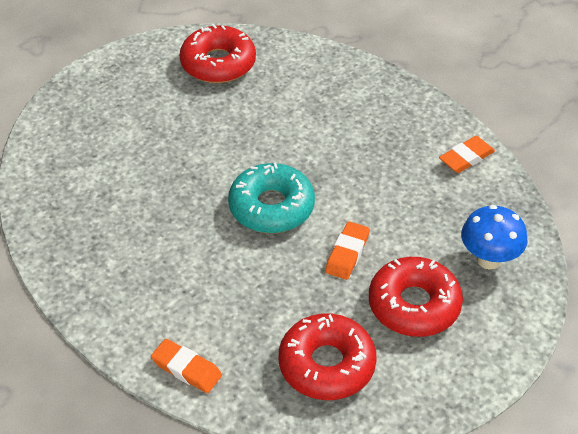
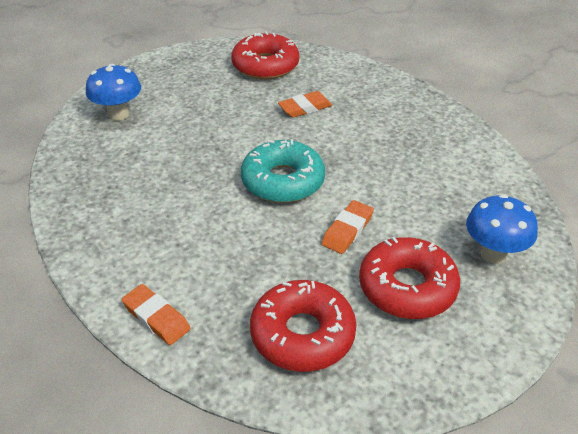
camera: 10 degrees right, 5 degrees down
(73, 148) = (118, 114): none -> blue mushroom
(466, 158) = (481, 161): orange eraser -> orange eraser (305, 108)

